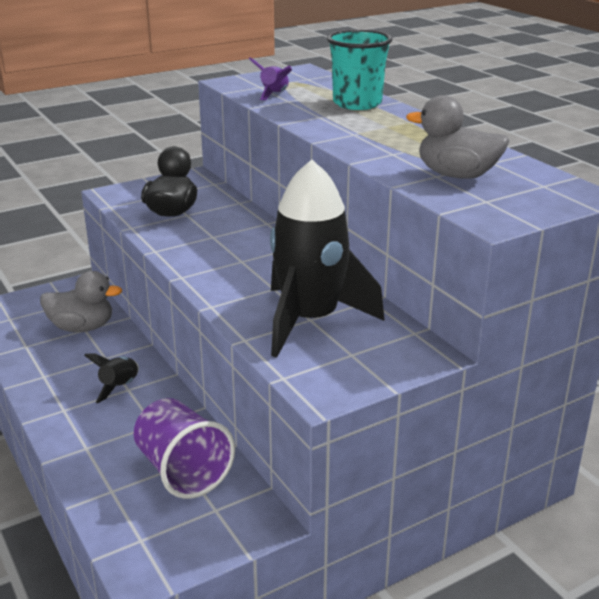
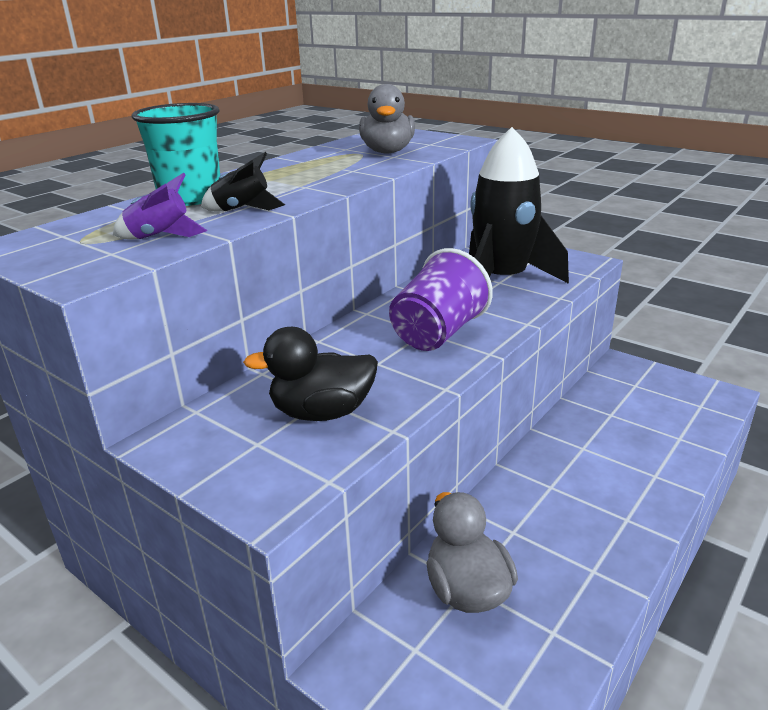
camera: 110 degrees left, 0 degrees up
(119, 387) = (554, 493): black rocket -> black rocket (242, 209)
(182, 471) = (618, 411): purple cup -> purple cup (437, 334)

